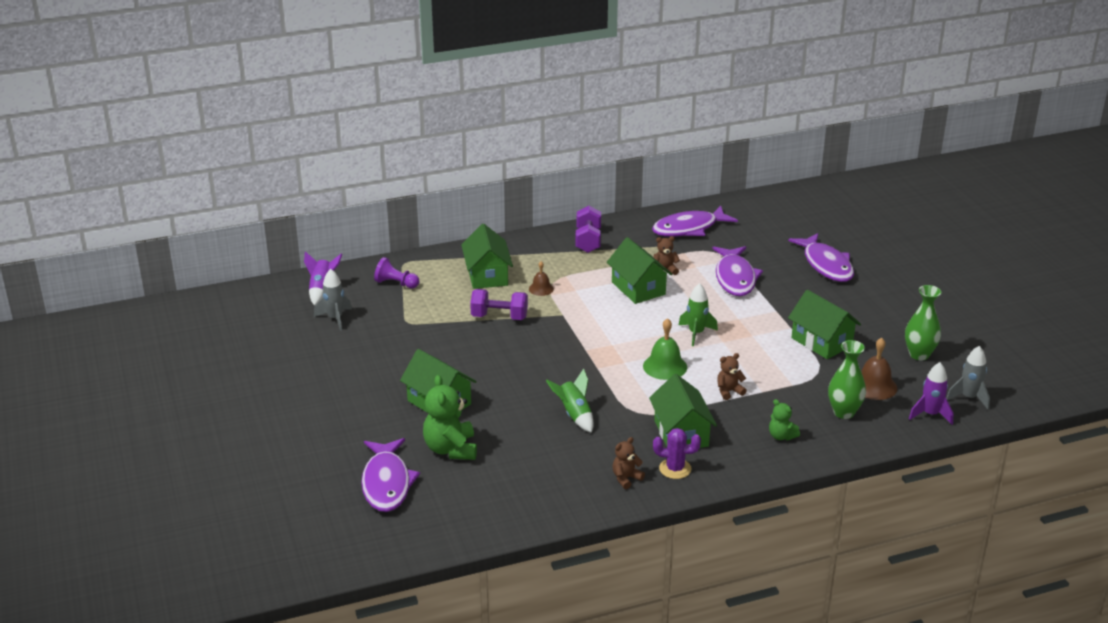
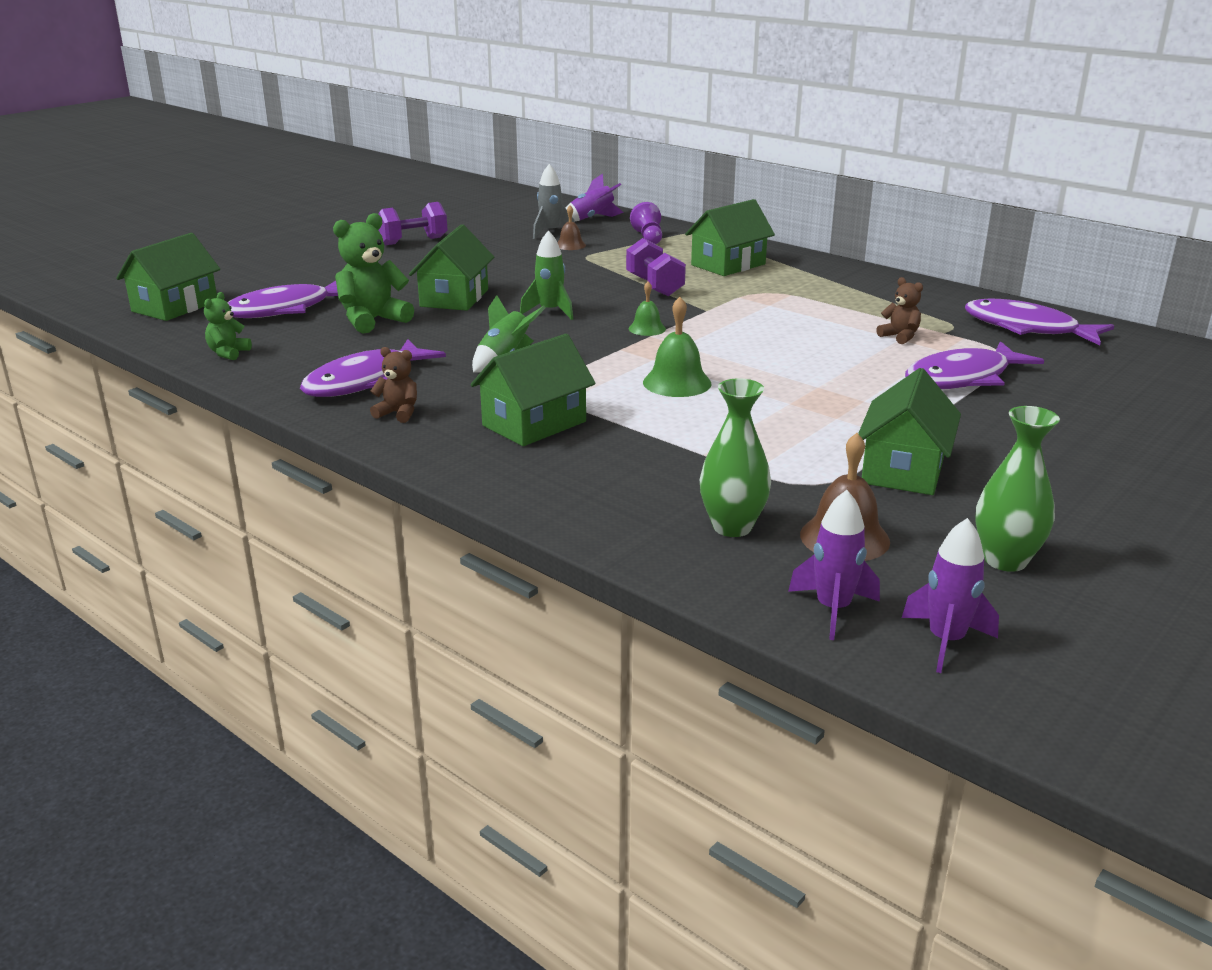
camera: 60 degrees right, 5 degrees down
(541, 289) = (743, 290): brown bell -> brown bell (570, 245)
(572, 347) = (647, 328): none -> green bell
(588, 241) = (886, 288): purple dumbbell -> purple dumbbell (413, 241)
(638, 288) = (831, 332): green house -> green house (175, 306)
(675, 469) = (448, 437): purple cactus -> none
(696, 333) = (783, 384): green rocket -> green rocket (550, 312)
(729, 391) = (673, 432): brown teddy bear -> none
(781, 436) = (606, 491): green teddy bear -> green teddy bear (228, 353)
(826, 265) = (1124, 429): purple fish -> purple fish (365, 381)
(969, 397) = (945, 641): grey rocket -> purple rocket

